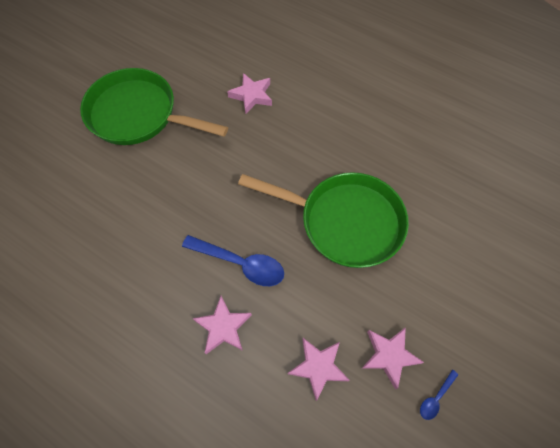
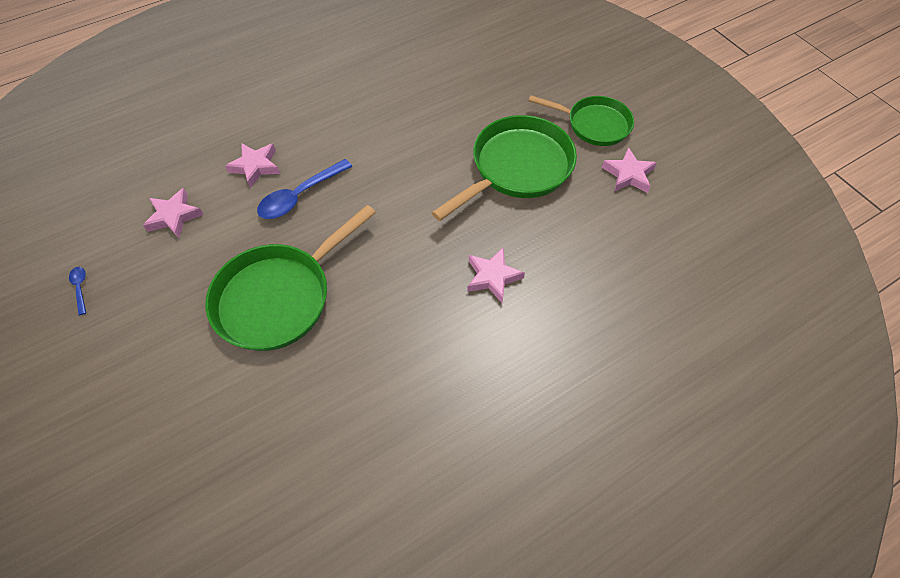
camera: 115 degrees right, 5 degrees down
(68, 79) = (594, 124): none -> green pan
(389, 356) = (138, 270): pink star -> pink star (628, 174)

